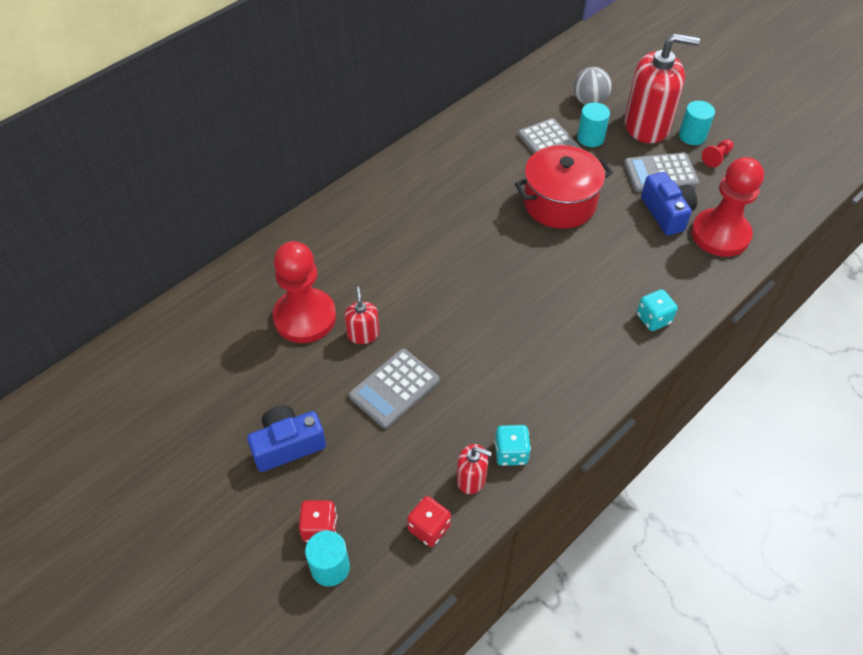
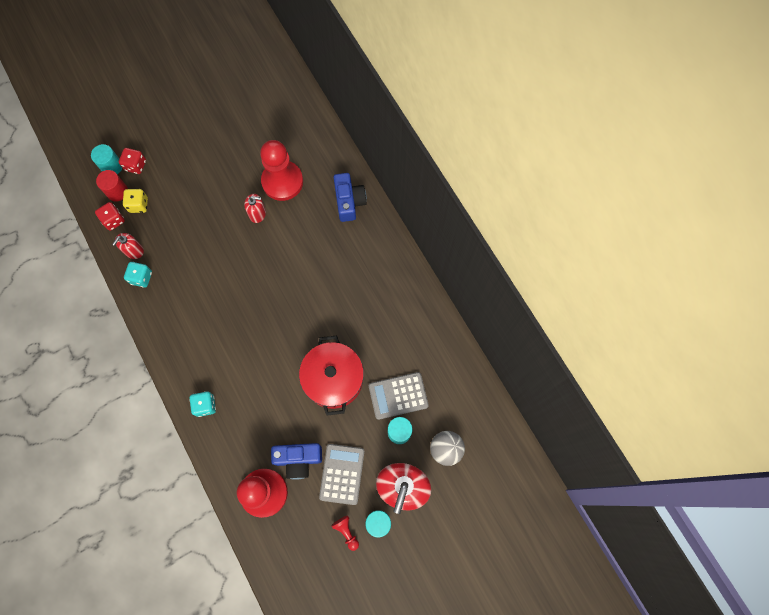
camera: 105 degrees right, 20 degrees up
(288, 445) = (192, 157): blue camera -> blue camera (349, 201)
(375, 541) = (117, 191): none -> red cylinder
(391, 498) = (138, 205): none -> yellow dice
(394, 388) = (210, 223): grey calculator -> none

